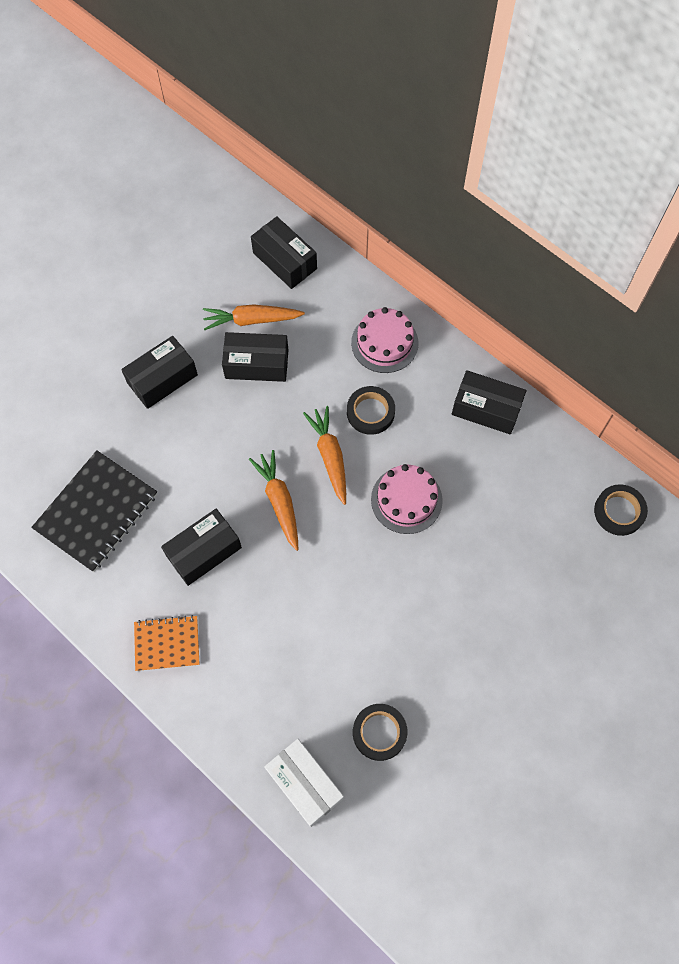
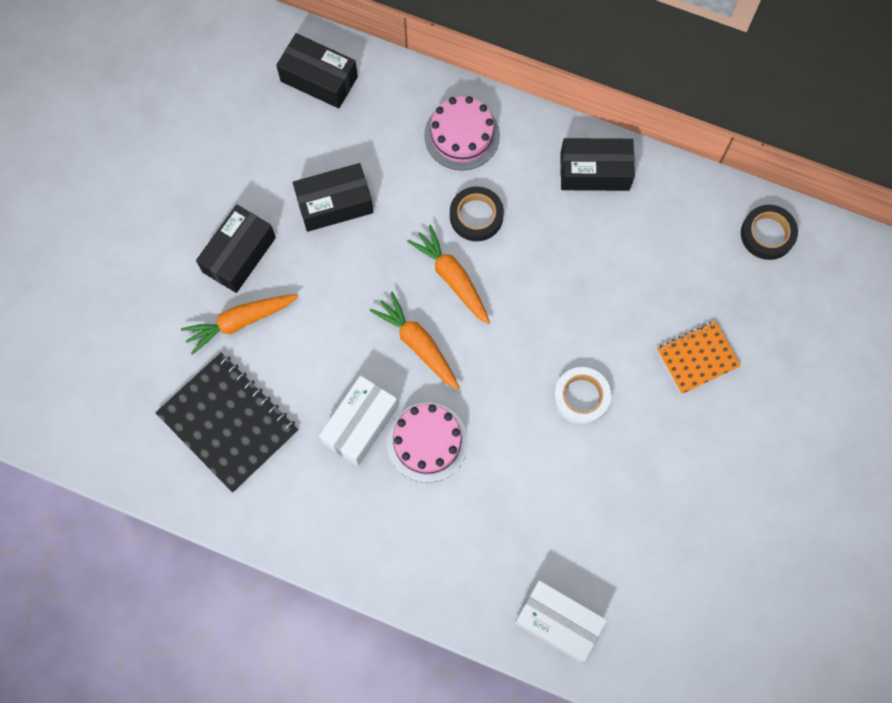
camera: 20 degrees left, 5 degrees up
(96, 512) = (228, 423): black notebook -> black notebook turned 60 degrees counterclockwise
(167, 644) = (361, 534): orange notebook -> orange notebook (697, 358)
(204, 552) = (360, 425): black box -> white box
(251, 320) = (309, 157): orange carrot -> orange carrot (240, 322)
(379, 732) = (612, 544): black tape -> none
(401, 595) = (581, 397): none -> white tape
(406, 500) = (549, 296): pink cake -> pink cake (427, 442)

